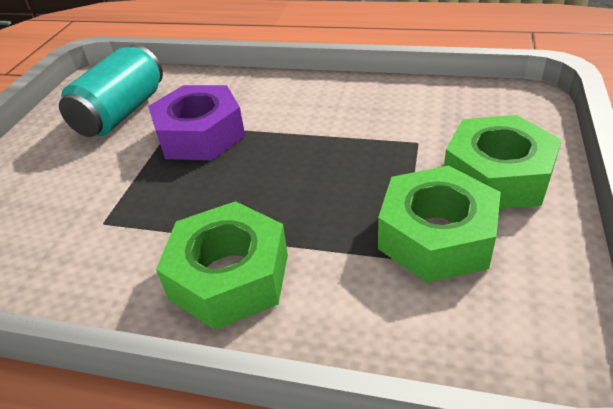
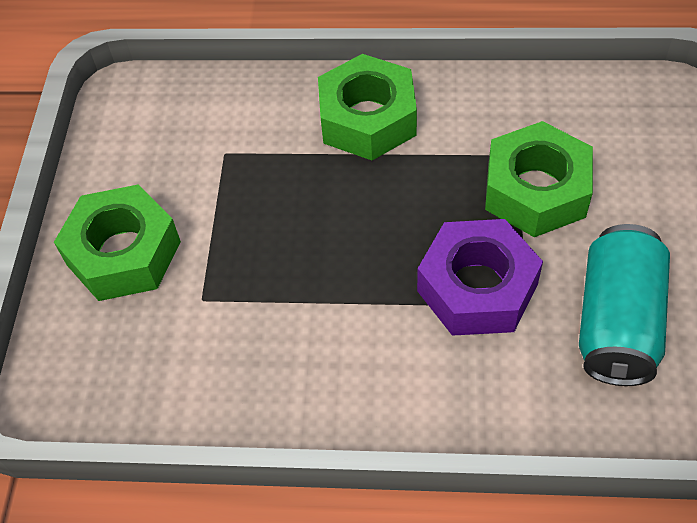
camera: 170 degrees right, 15 degrees up
(436, 236) = (193, 175): green nut -> green nut (536, 190)

